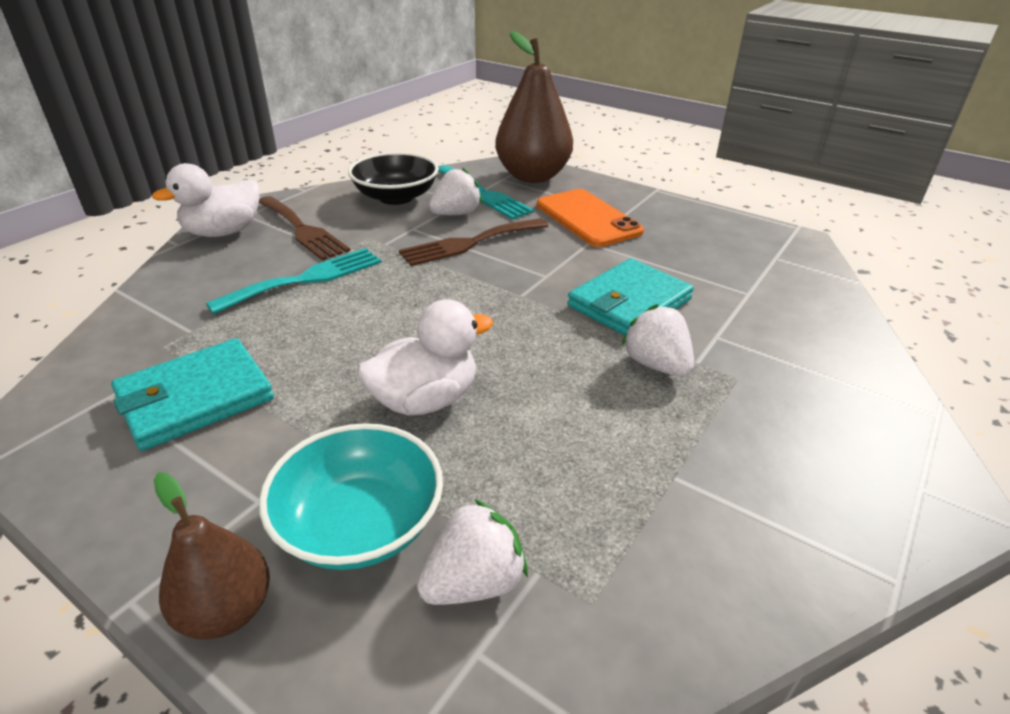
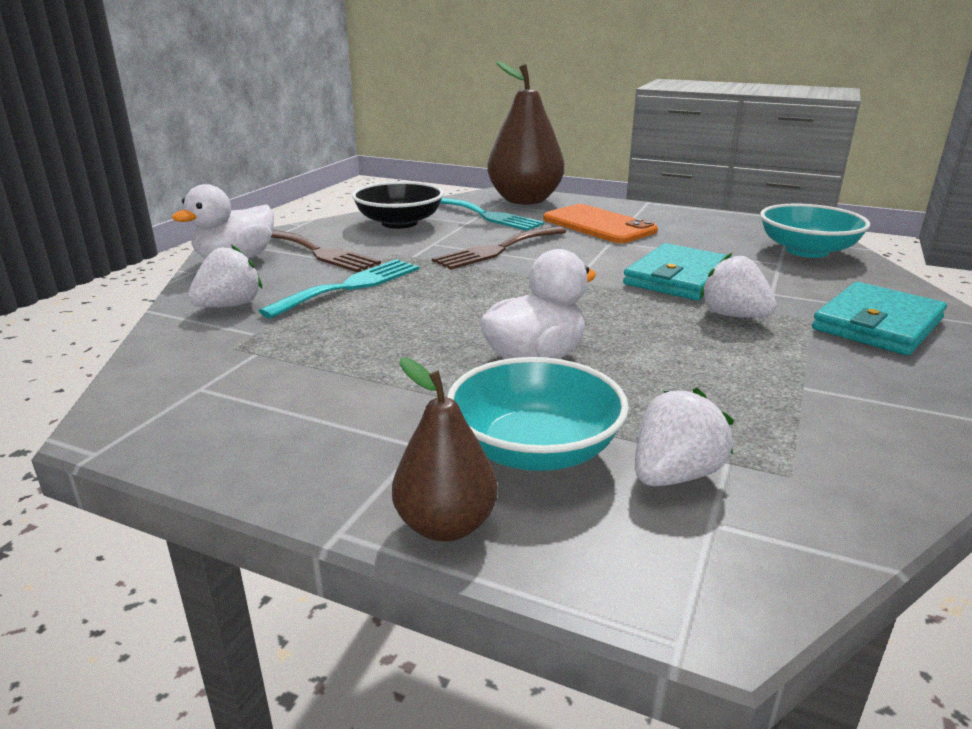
camera: 10 degrees left, 10 degrees down
(195, 397) = (296, 380): turquoise wallet -> turquoise wallet (877, 324)
(456, 214) = (469, 231): white strawberry -> white strawberry (229, 306)
(787, 278) = (807, 251): none -> turquoise bowl

